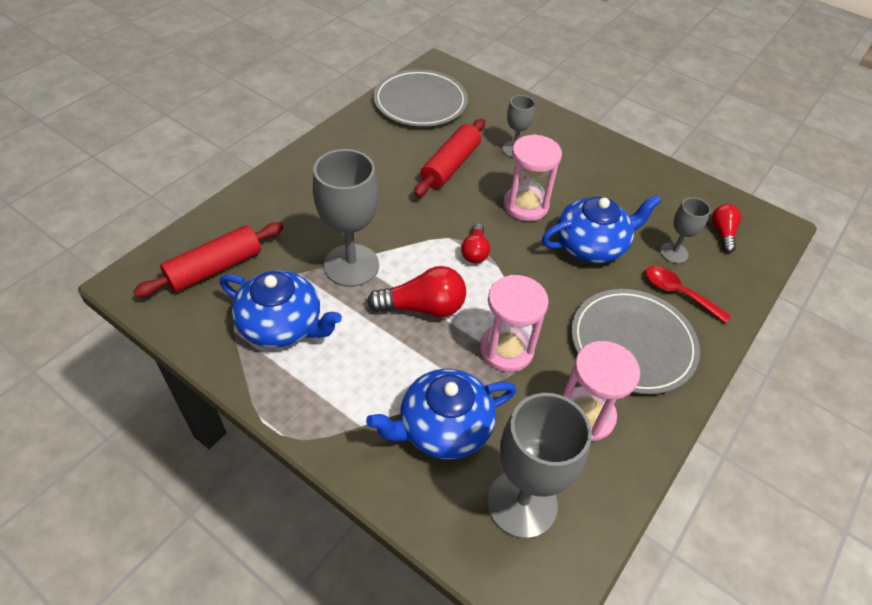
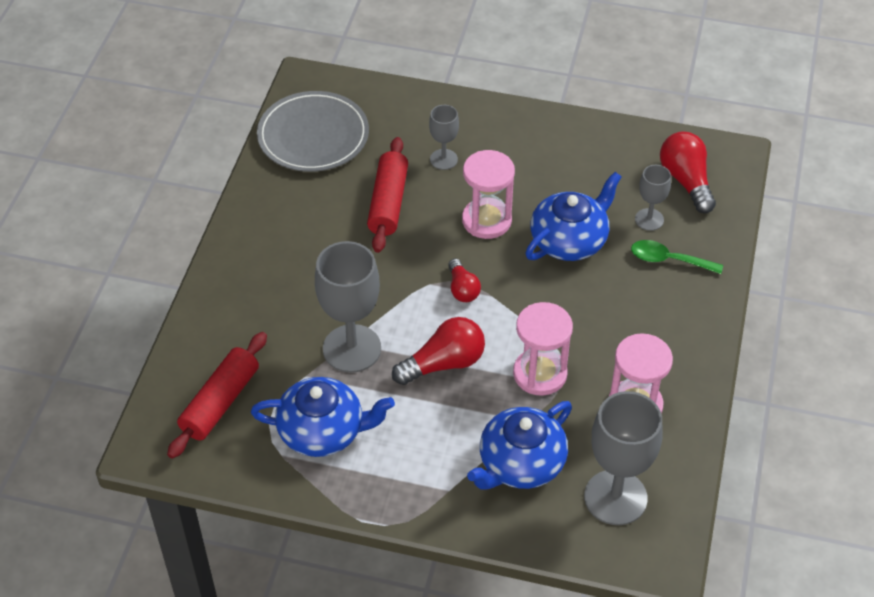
camera: 20 degrees left, 0 degrees up
(632, 343) = (647, 325): grey plate -> none
(678, 293) = (668, 260): red spoon -> green spoon
(722, 233) = (686, 181): red light bulb -> red light bulb, size x1.64

